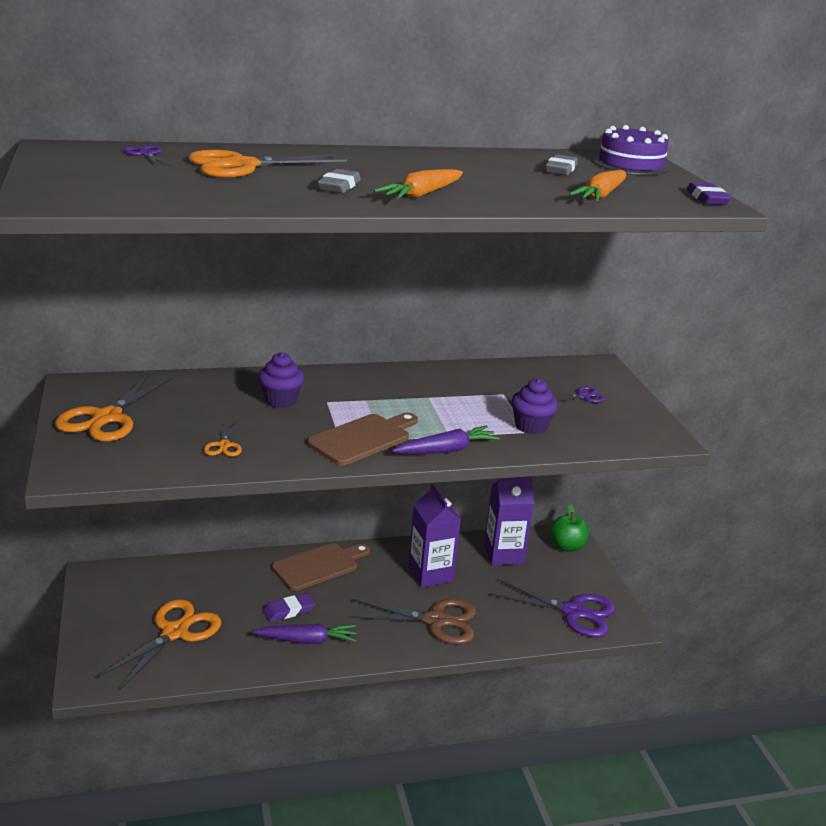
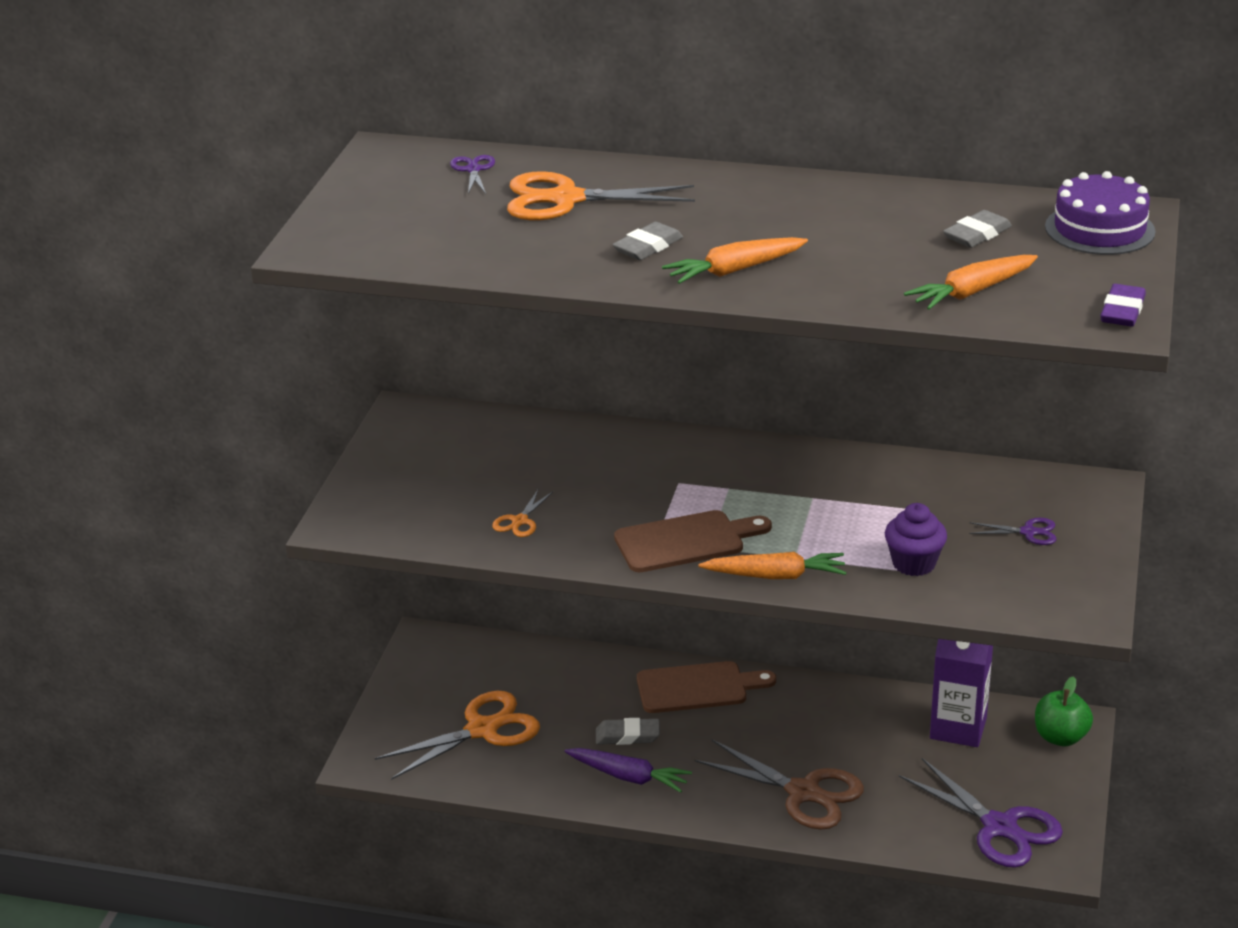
camera: 30 degrees right, 5 degrees up
(107, 418) = (415, 462): orange scissors -> none
(281, 400) = (624, 471): purple cupcake -> none
(289, 610) = (627, 736): purple eraser -> grey eraser
(430, 574) = (837, 731): purple carton -> none
(446, 450) = (775, 576): purple carrot -> orange carrot

